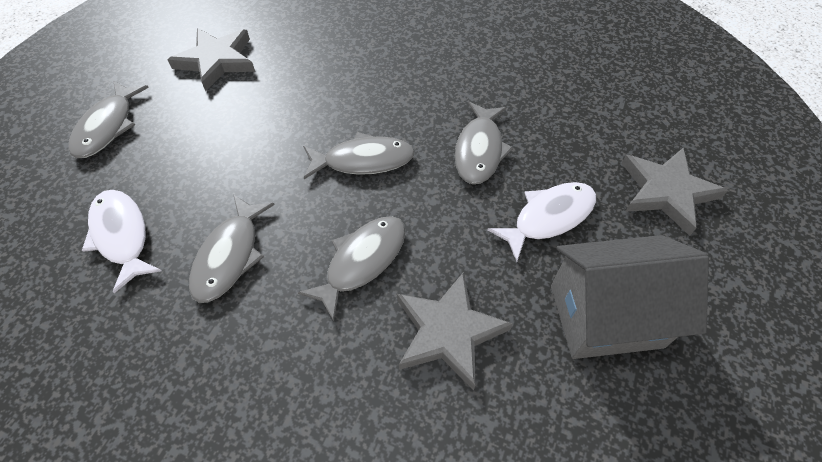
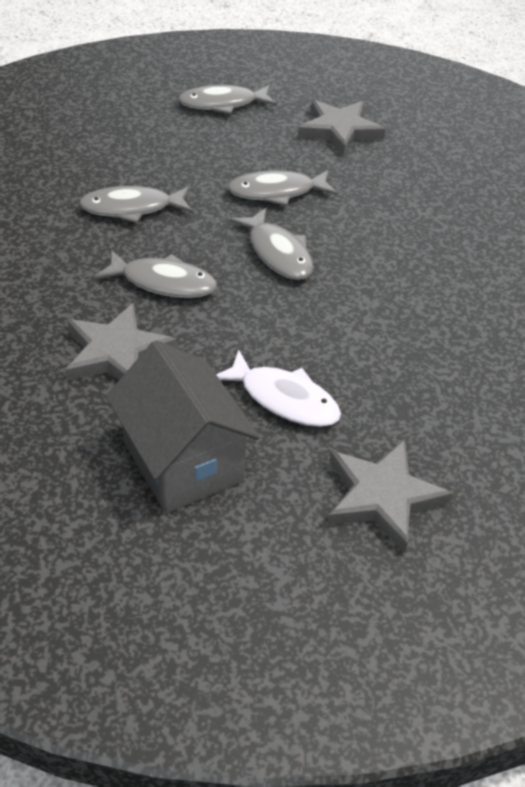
camera: 65 degrees right, 10 degrees down
(122, 236) = (122, 150): white fish -> none
(479, 150) = (344, 329): grey fish -> grey fish (277, 192)

